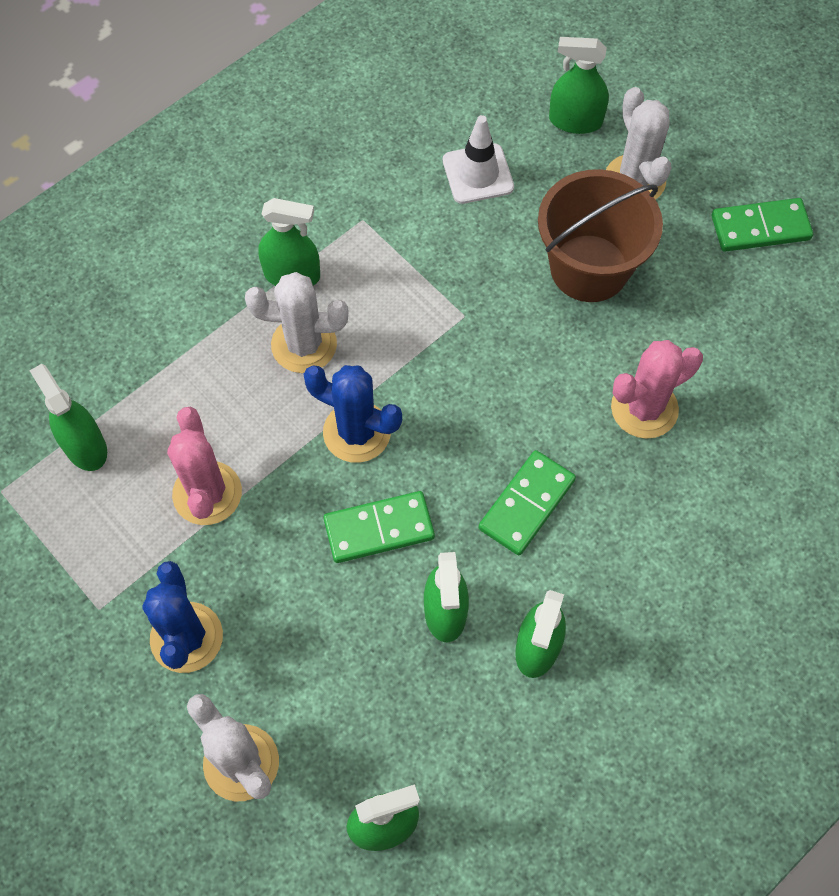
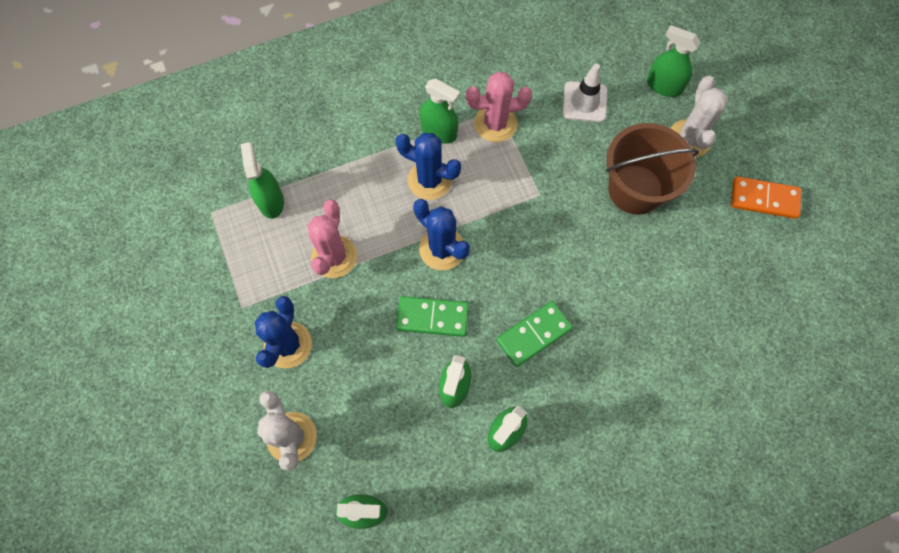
camera: 20 degrees right, 5 degrees up
(304, 345) = (429, 180): white cactus -> blue cactus
(644, 408) = (636, 297): pink cactus -> pink cactus (495, 123)
(760, 227) = (764, 199): green domino -> orange domino

